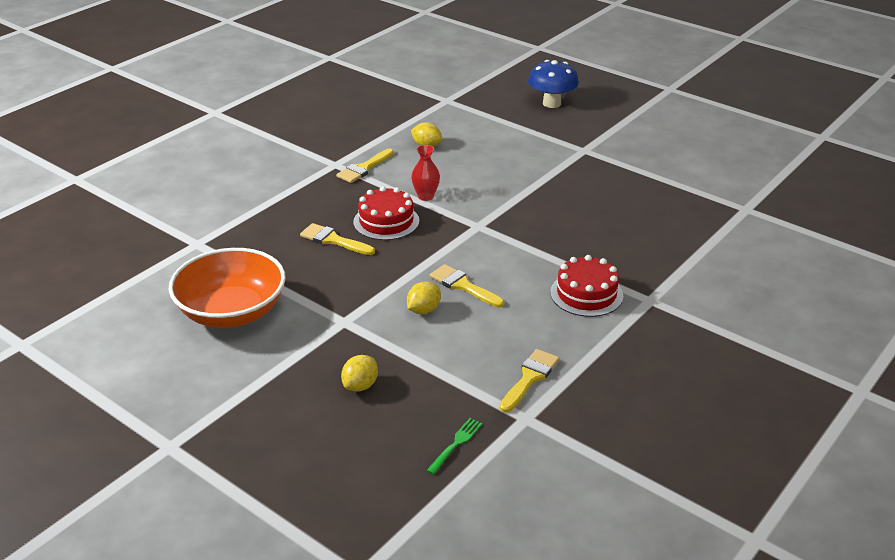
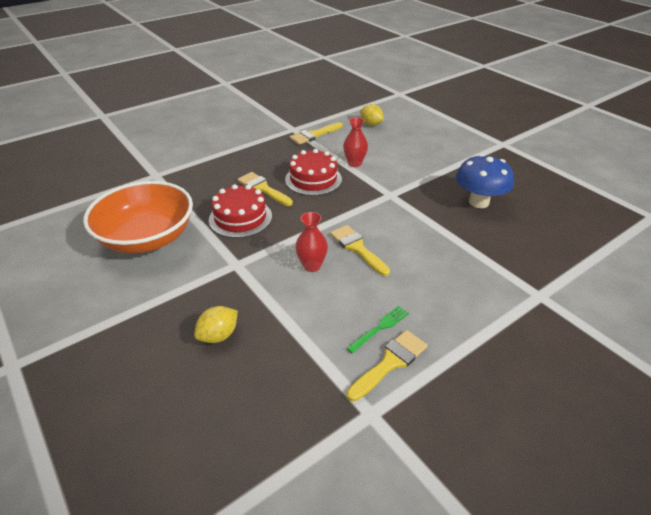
camera: 15 degrees right, 5 degrees up
(423, 310) = (312, 266): yellow lemon -> red vase
(456, 444) = (283, 431): green fork -> green fork (380, 328)
(551, 103) = (484, 105): blue mushroom -> blue mushroom (478, 202)
(586, 294) = (474, 277): red cake -> red cake (240, 218)

